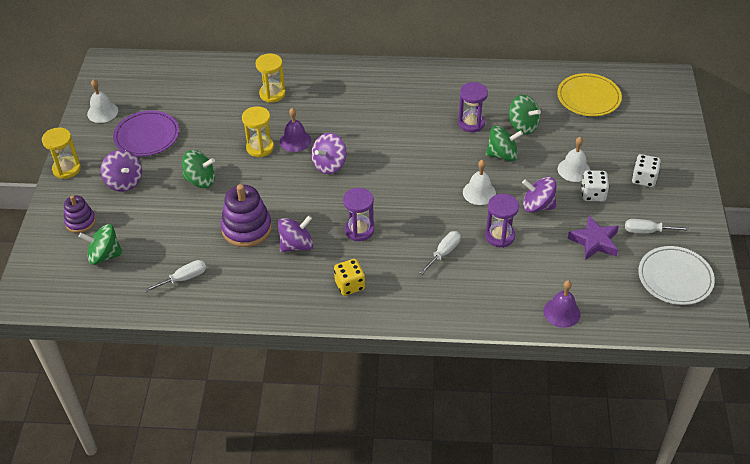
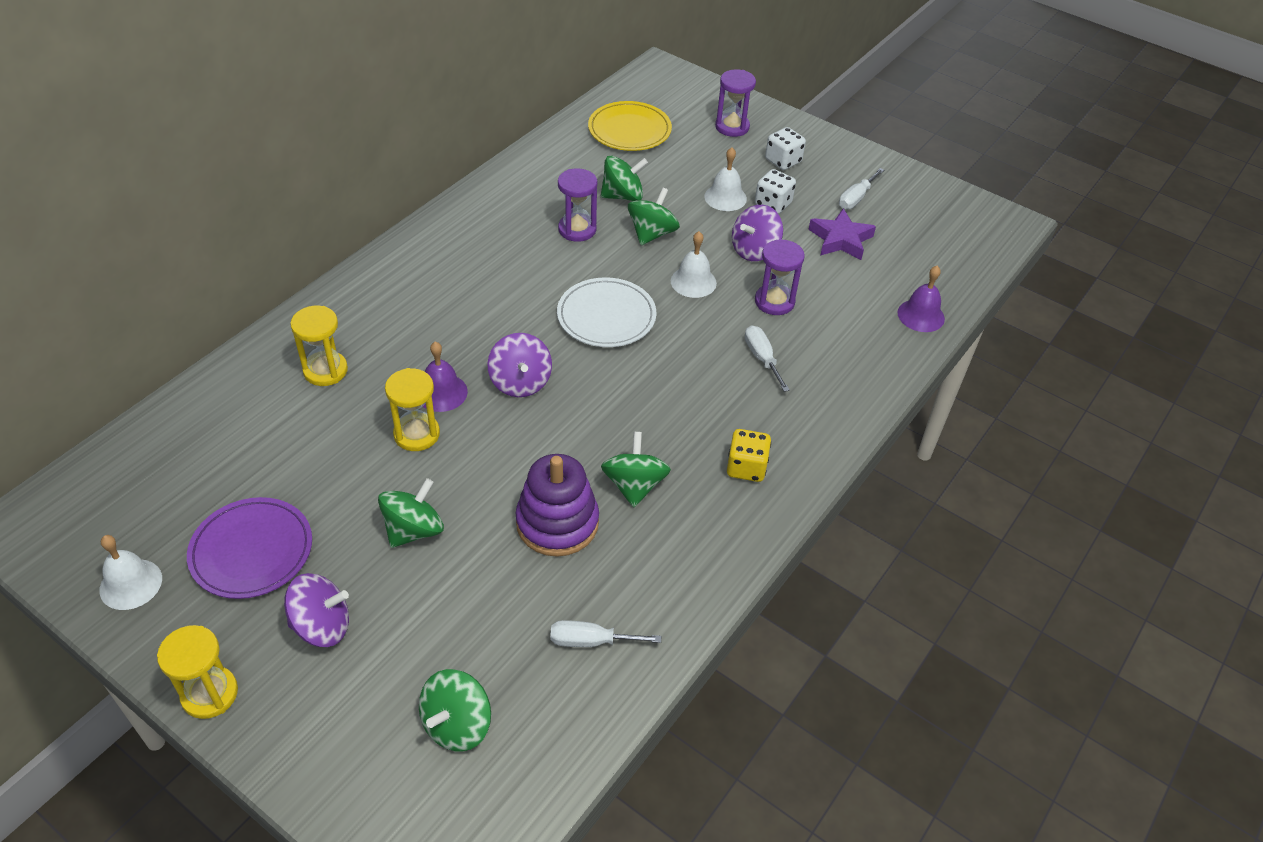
camera: 60 degrees left, 0 degrees up
(80, 222) = (352, 727): purple stacking toy -> none
(184, 278) = (591, 641): white screwdriver -> white screwdriver turned 90 degrees counterclockwise
(296, 245) = (634, 485): purple spinning top -> green spinning top
(359, 230) = (661, 412): purple hourglass -> purple hourglass (732, 127)
(675, 278) = (932, 216): white plate -> white plate (606, 316)

